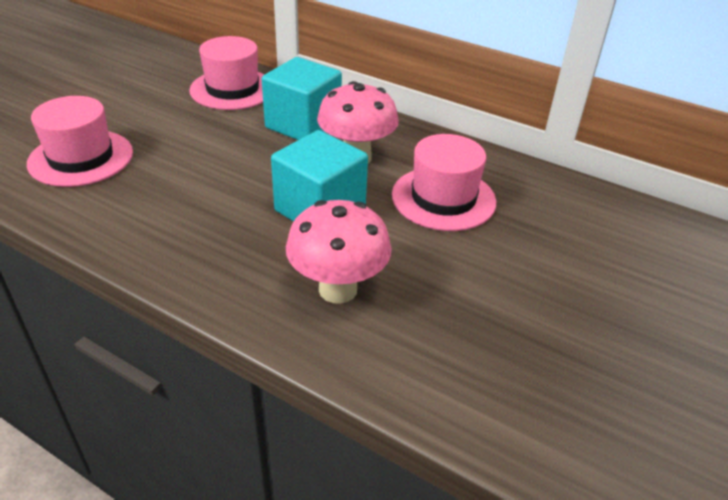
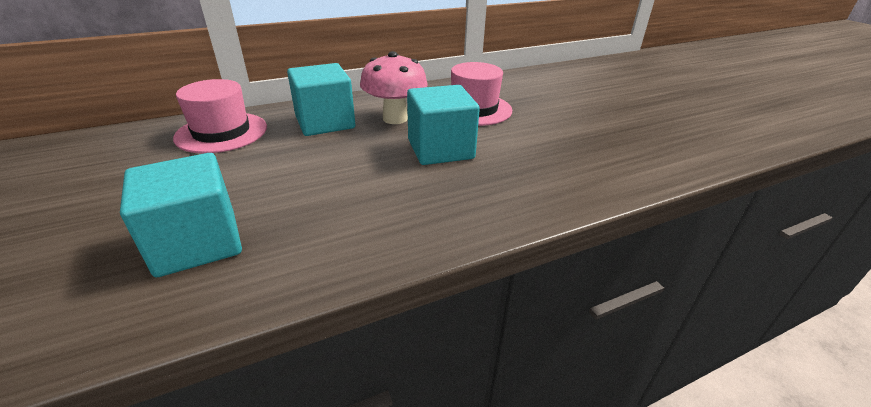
camera: 55 degrees left, 5 degrees down
(81, 158) = (197, 243): pink hat -> turquoise cube
(338, 289) = (535, 170): pink mushroom -> none

